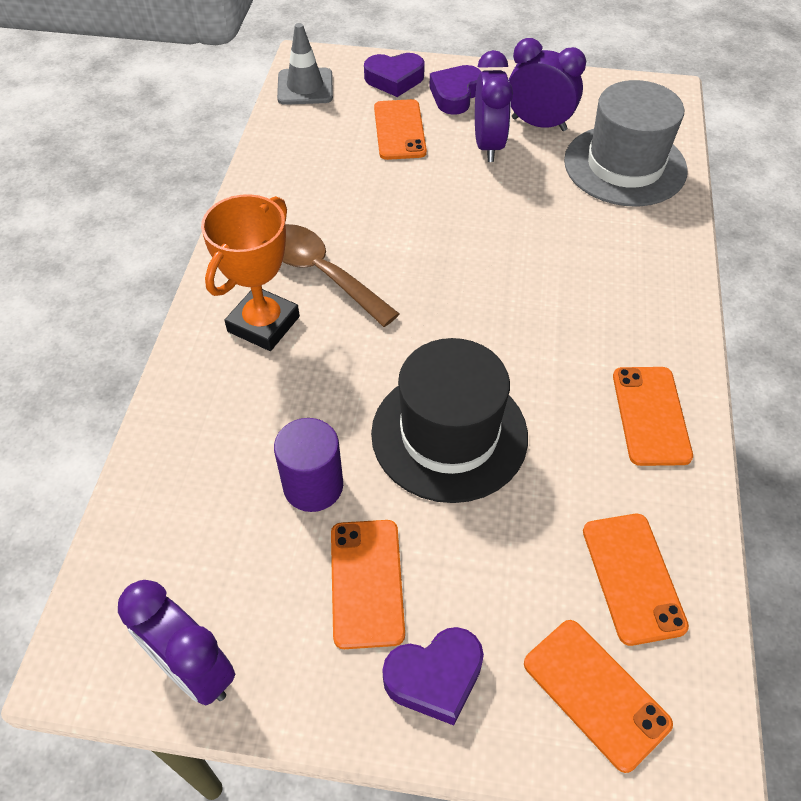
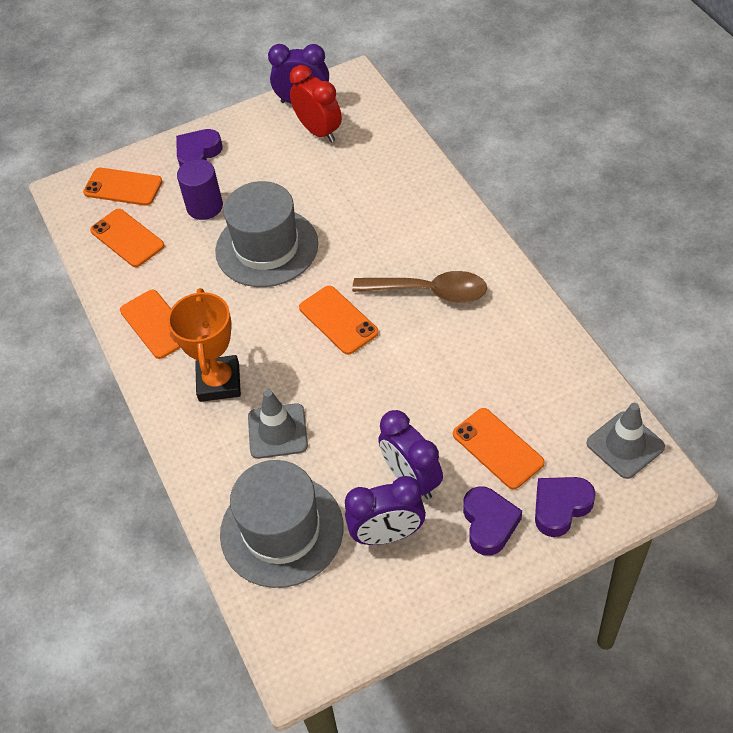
camera: 150 degrees right, 0 degrees up
(227, 585) = (319, 131): none -> red clock
(263, 324) = (430, 241): orange trophy -> orange trophy (219, 382)
(313, 486) = (317, 185): purple cylinder -> purple cylinder (204, 206)
(367, 582) = (255, 166): orange phone -> orange phone (338, 320)
(449, 434) = (267, 247): black hat -> grey hat
(578, 235) = (277, 431): none -> grey traffic cone

